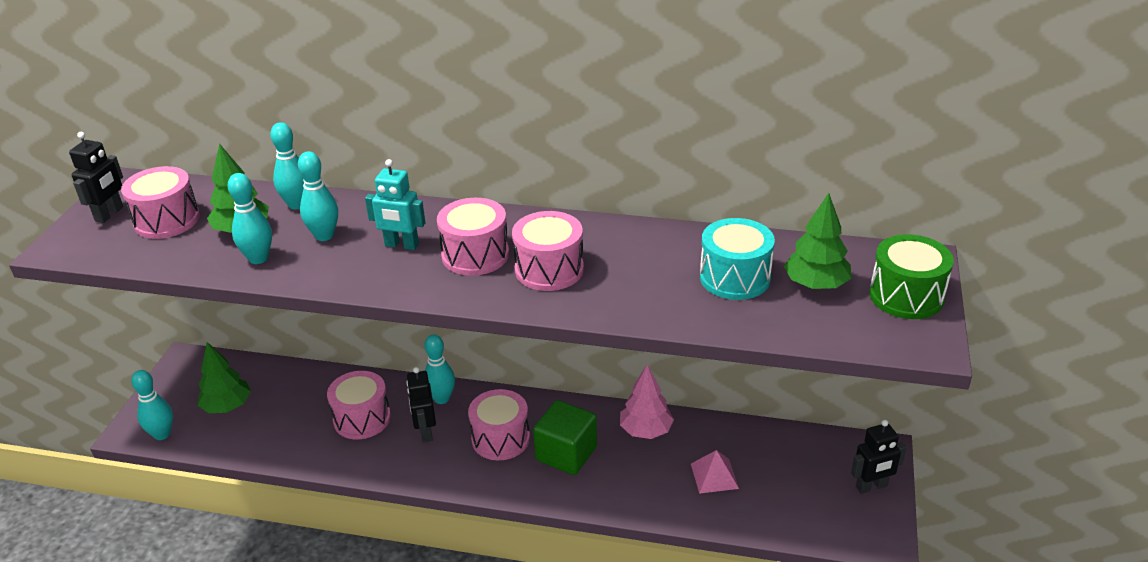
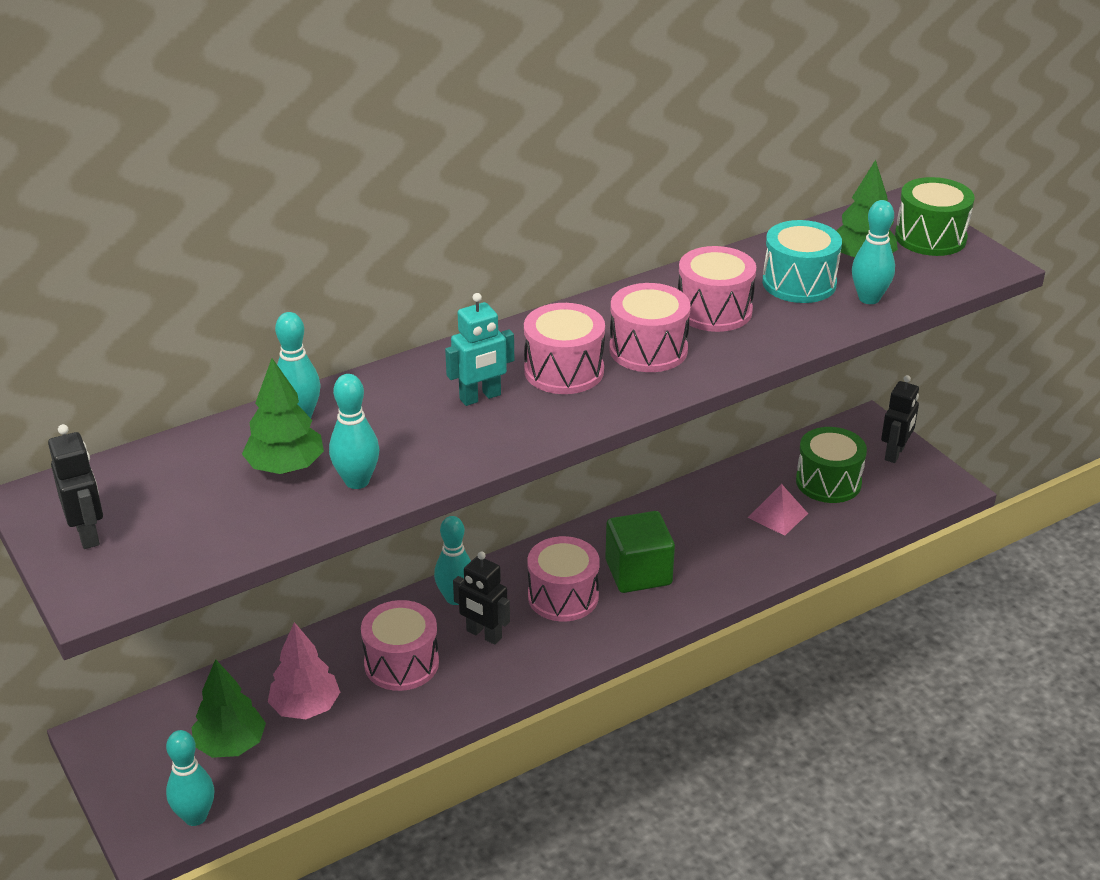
camera: 45 degrees left, 0 degrees up
(167, 220) = (175, 503): pink drum -> pink drum (714, 310)
(324, 236) = (386, 428): turquoise bowling pin -> turquoise bowling pin (869, 298)
(645, 430) = (677, 514): pink tree -> pink tree (305, 707)
(786, 475) = (828, 482): none -> green drum

